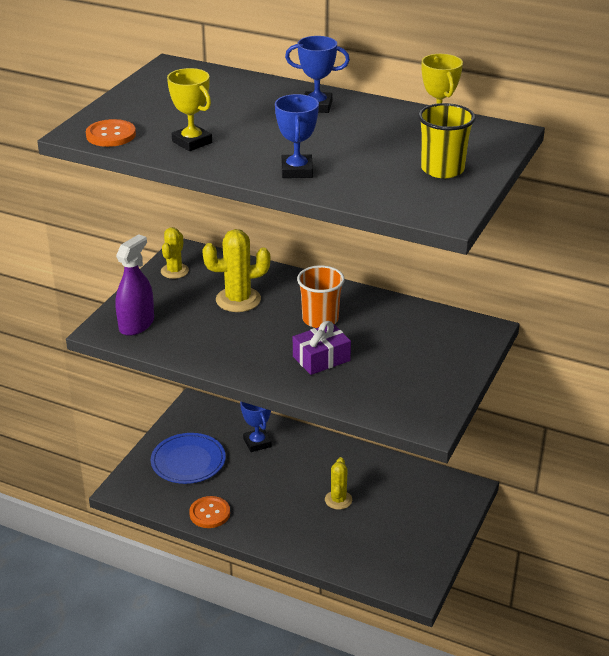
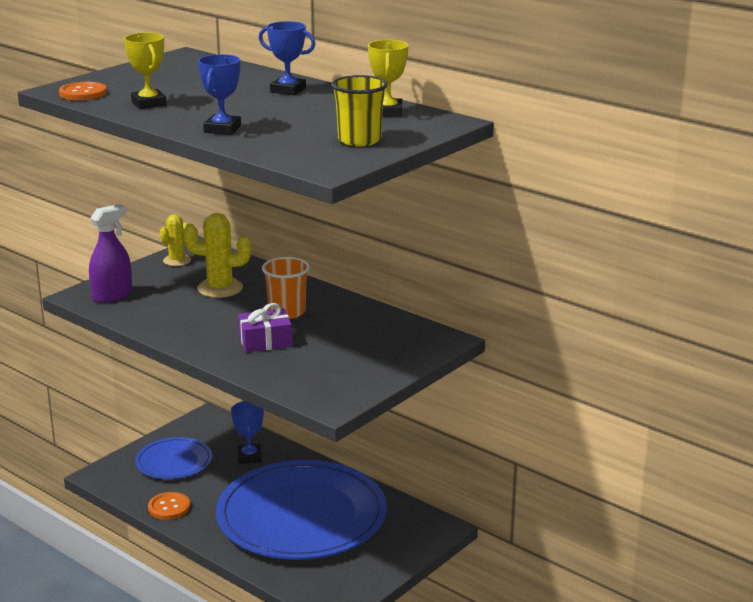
camera: 15 degrees right, 10 degrees down
(338, 500) = (301, 516): yellow cactus -> blue plate

